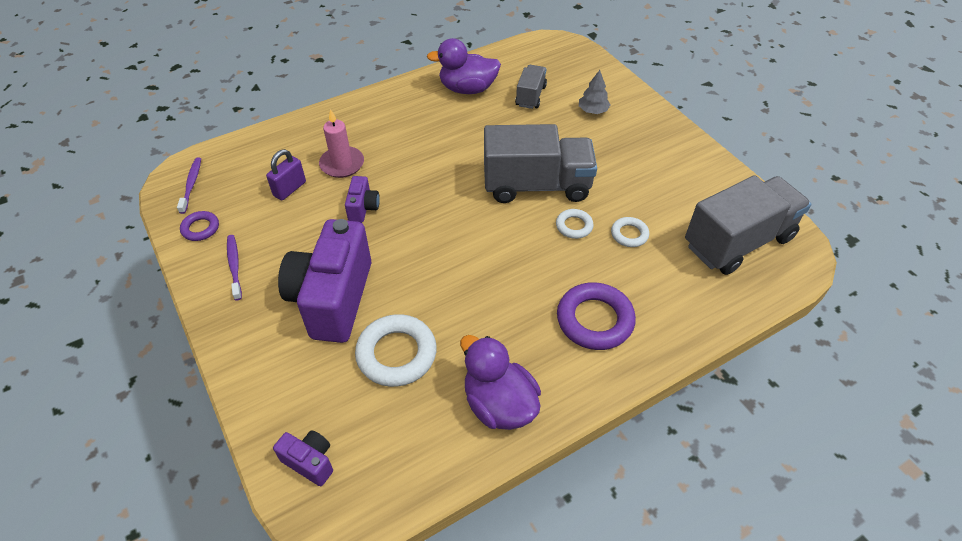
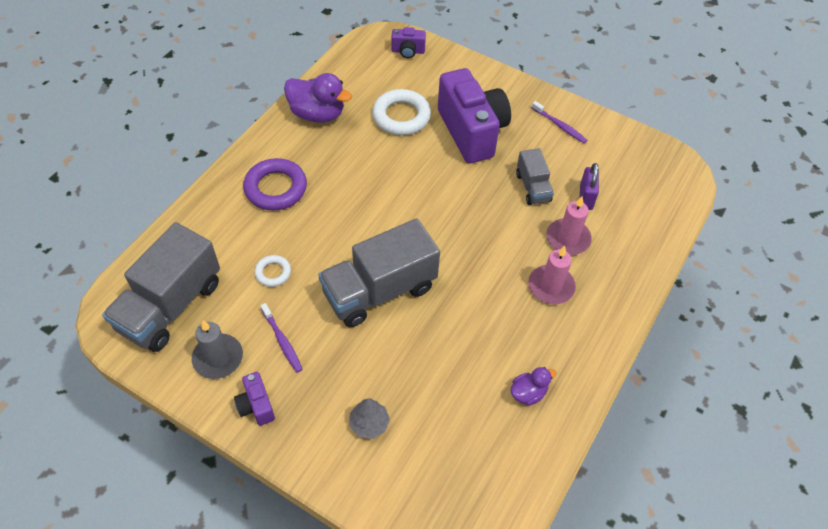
camera: 150 degrees right, 5 degrees up
(191, 184) = (664, 169): purple toothbrush -> purple toothbrush (282, 341)
(200, 228) = (614, 140): purple ring -> none
(363, 208) = (512, 205): purple camera -> purple camera (256, 406)
(391, 138) = (551, 286): none -> pink candle
(467, 89) = (528, 393): purple duck -> purple duck, size x0.55
(530, 96) = (451, 415): grey truck -> grey truck (533, 187)
(574, 226) = (325, 261): white ring -> none
(700, 187) = (218, 358): none -> grey candle

